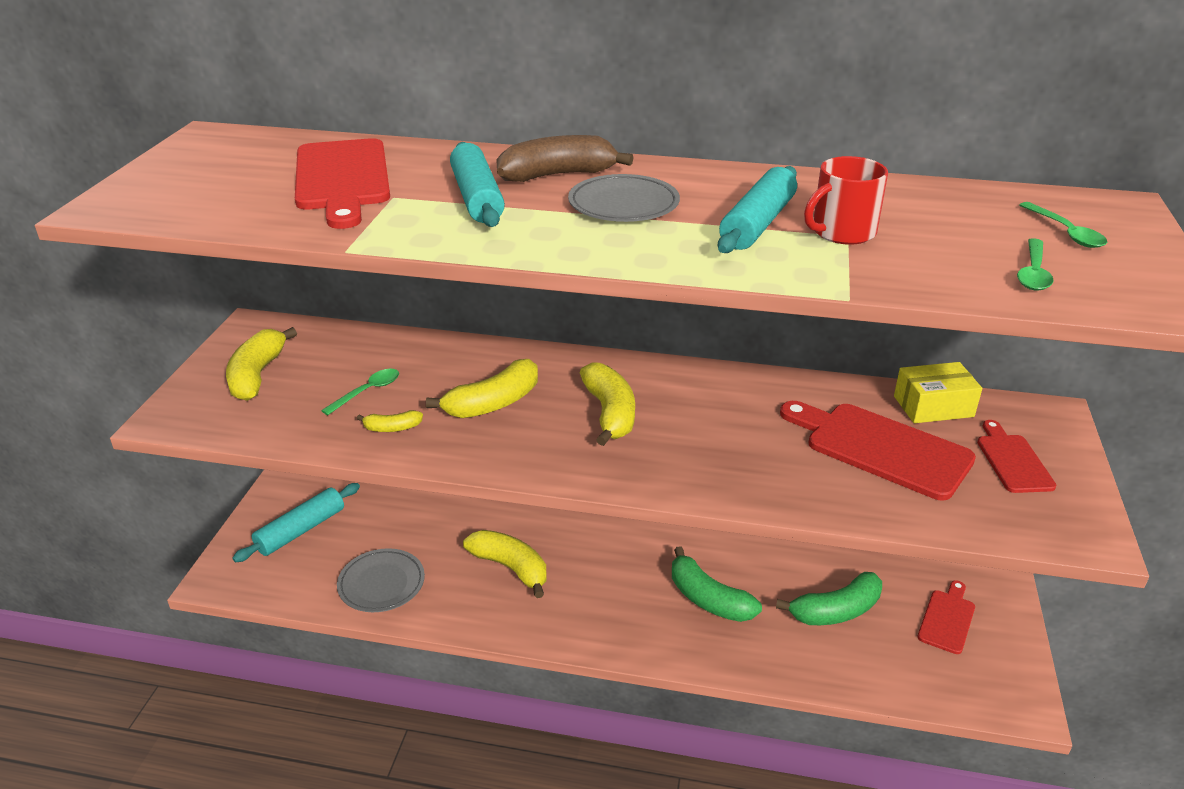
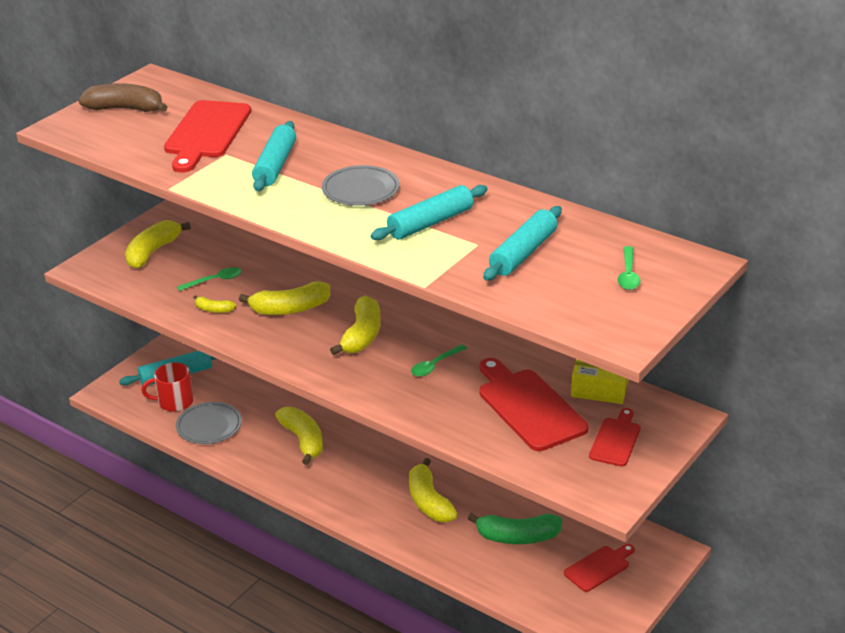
camera: 25 degrees right, 0 degrees up
(558, 175) = (342, 157): brown banana -> brown banana (125, 109)
(708, 599) = (429, 501): green banana -> yellow banana
(841, 232) = (477, 241): red mug -> red mug (174, 402)
(915, 234) = (523, 253): none -> turquoise rolling pin
(1033, 273) = (563, 297): green spoon -> green spoon (434, 365)

